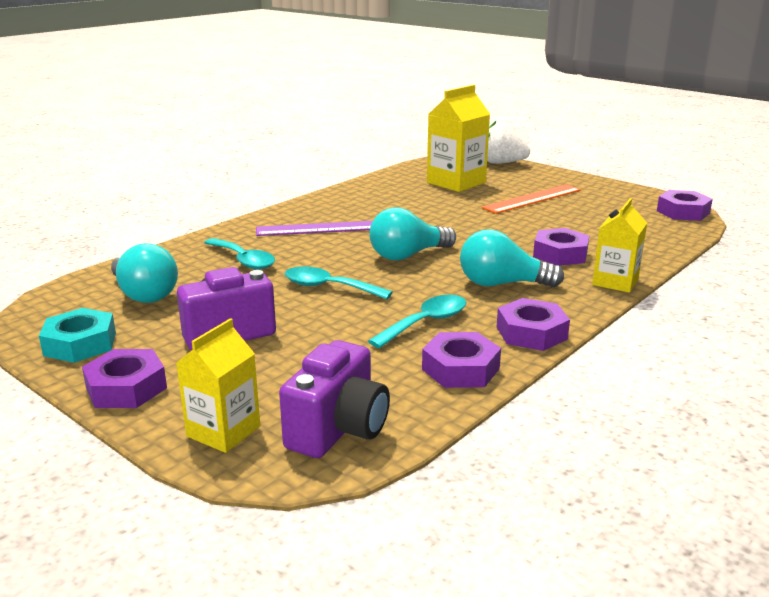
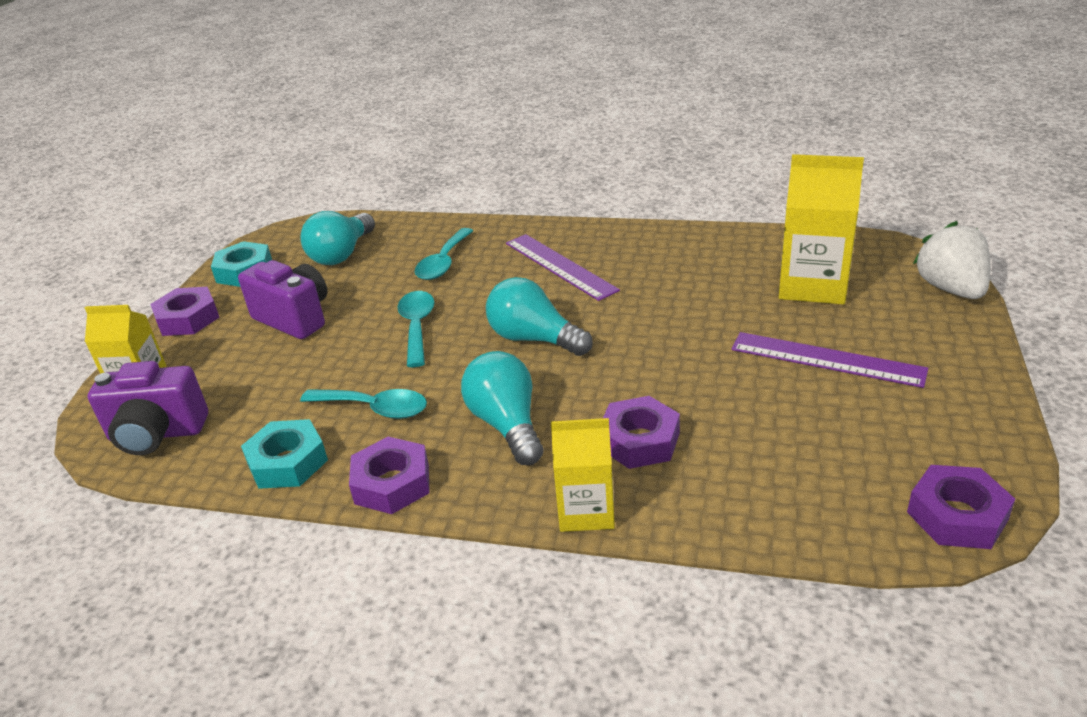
camera: 65 degrees right, 10 degrees up
(460, 369) = (287, 462): purple nut -> turquoise nut
(532, 199) = (827, 359): orange ruler -> purple ruler

